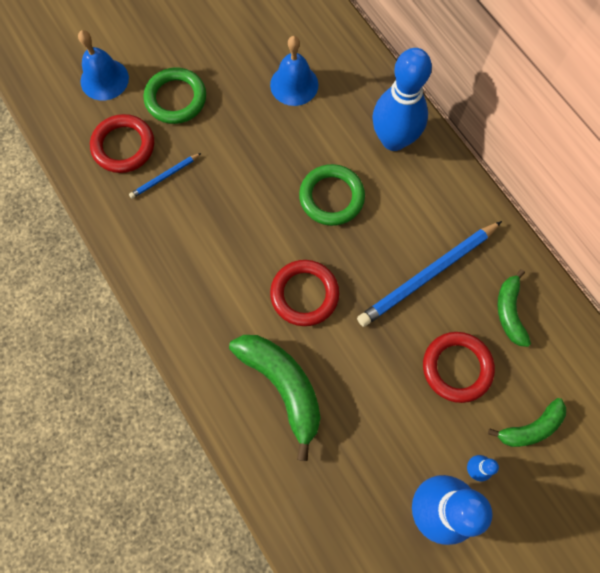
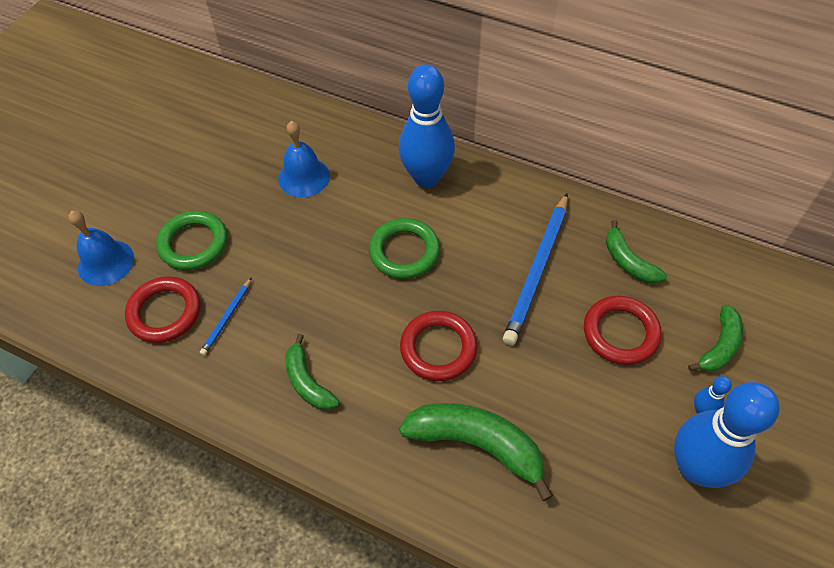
camera: 30 degrees left, 15 degrees down
(192, 263) = (307, 382): none -> green banana

